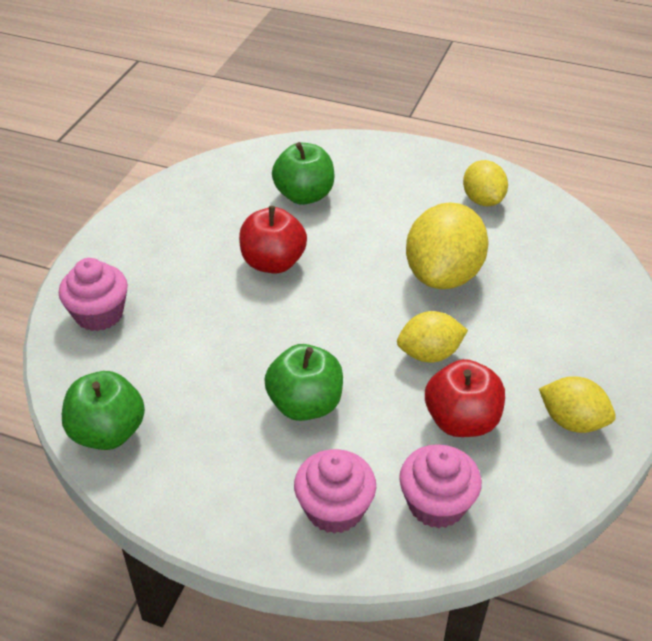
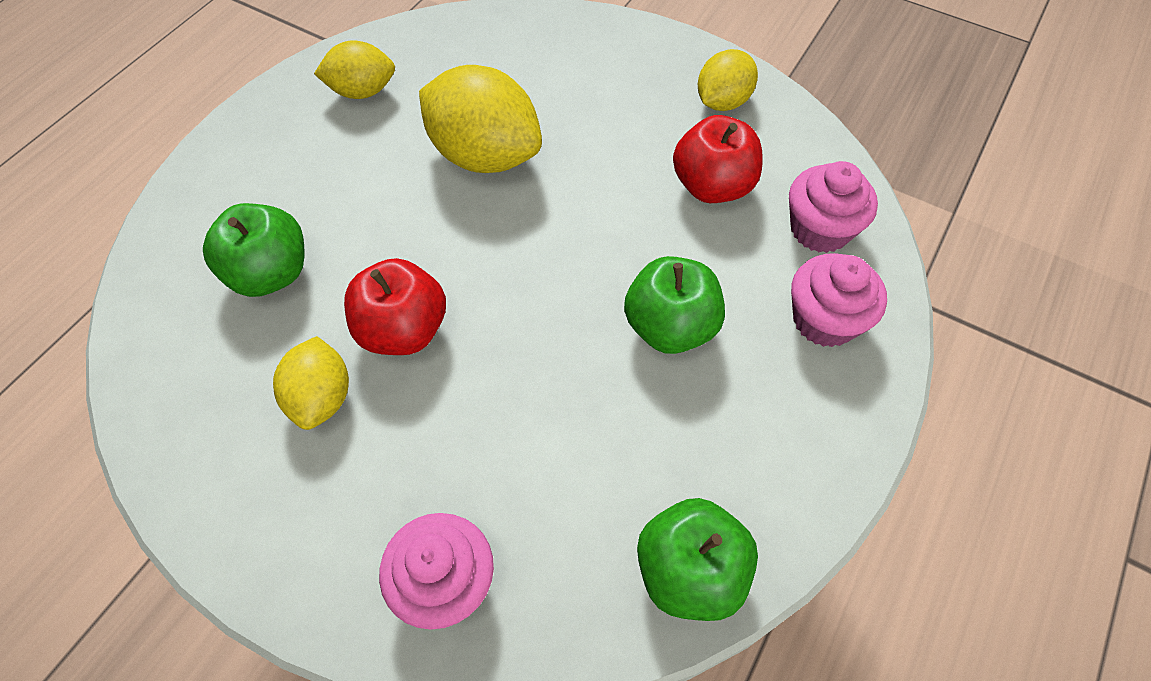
camera: 80 degrees left, 15 degrees up
(429, 354) = (610, 194): yellow lemon -> yellow lemon (321, 397)

